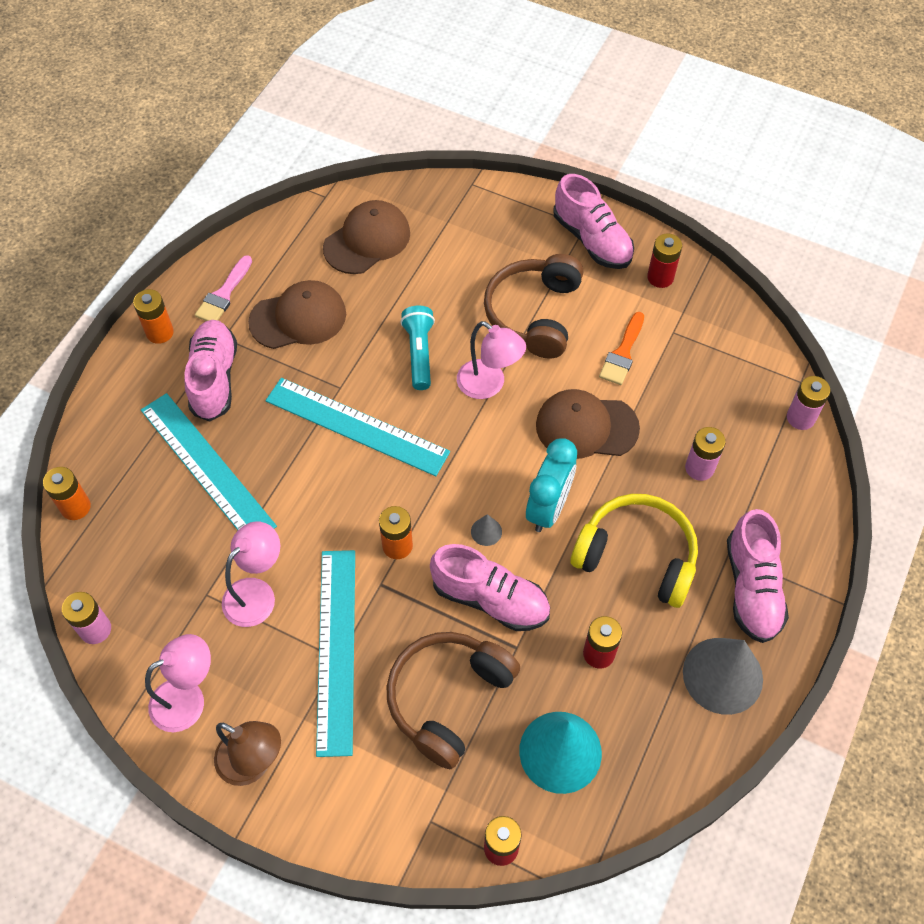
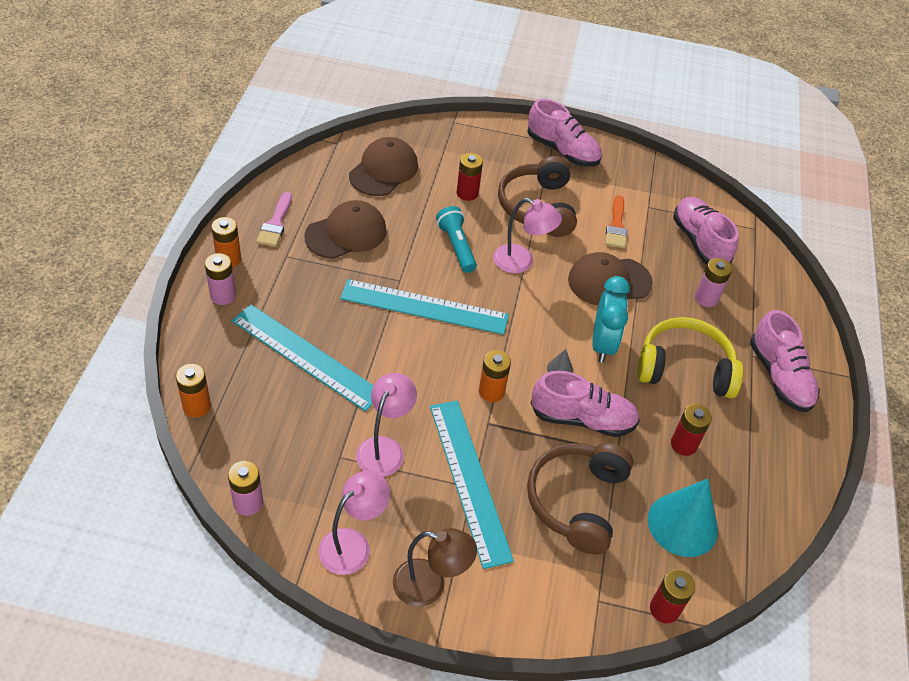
camera: 20 degrees left, 10 degrees down
(214, 378) = (289, 287): pink shoe -> pink shoe (699, 242)
(660, 277) = (624, 170): red battery -> red battery (467, 193)
(722, 675) = (784, 443): grey cone -> none
(800, 418) = (765, 253): pink battery -> pink battery (223, 295)

